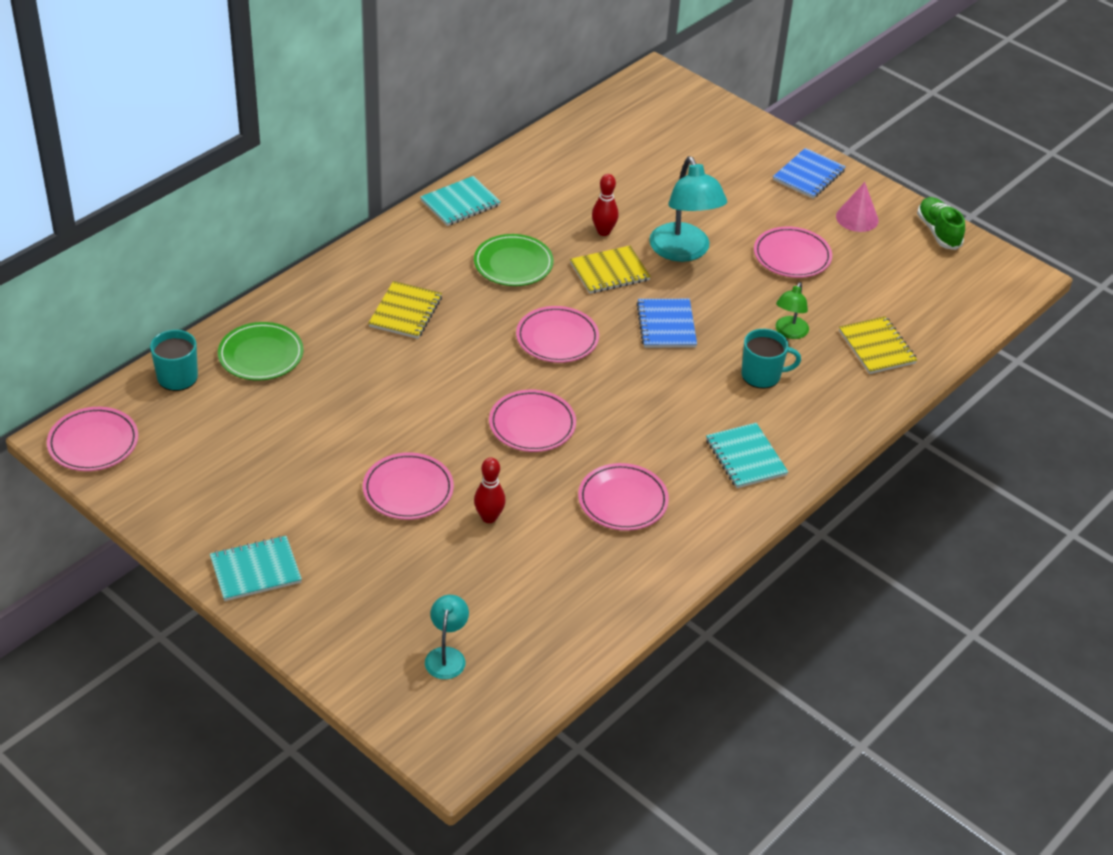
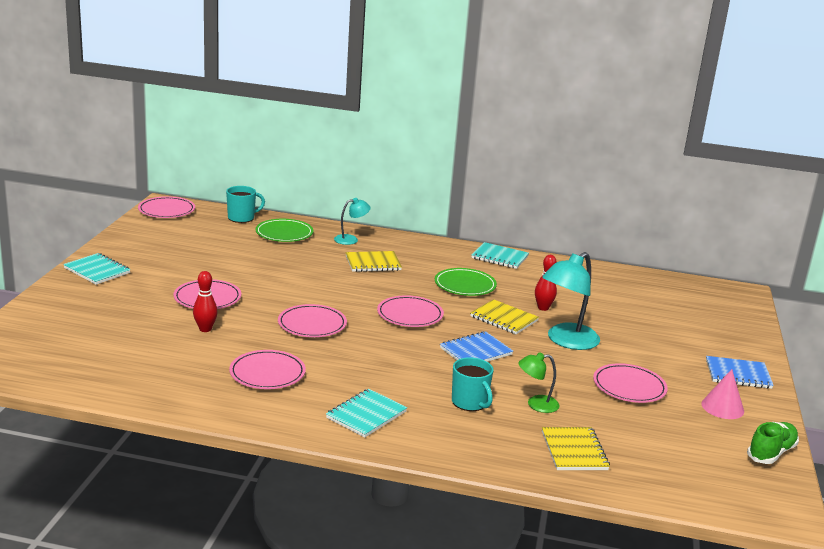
camera: 60 degrees right, 20 degrees down
(447, 656) = (60, 343): turquoise lamp -> turquoise lamp (351, 239)
(877, 347) = (574, 451): yellow notebook -> yellow notebook turned 45 degrees counterclockwise

